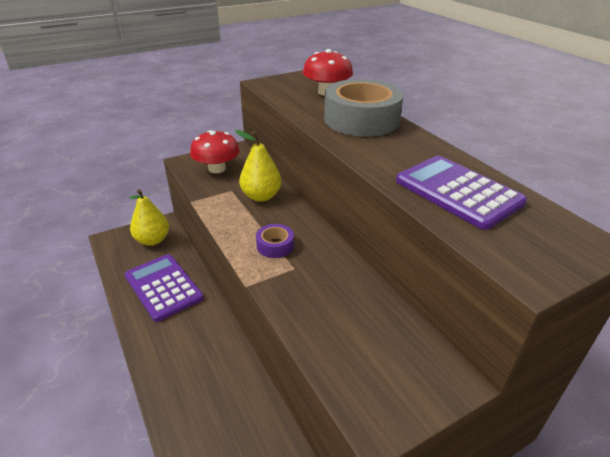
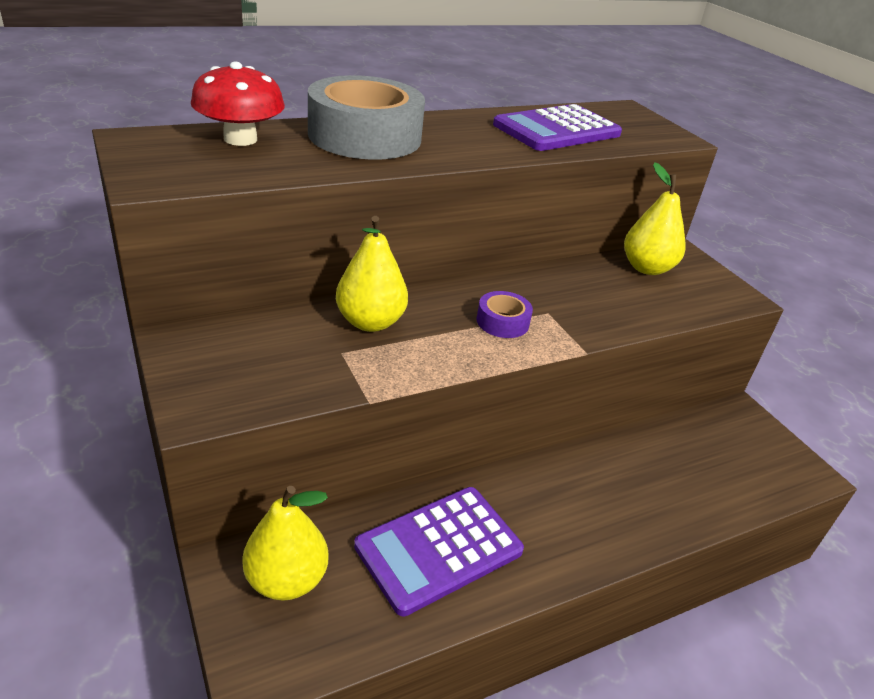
camera: 90 degrees left, 0 degrees up
(217, 168) = (252, 366): red mushroom -> none
(398, 341) = (647, 268): none -> yellow pear

